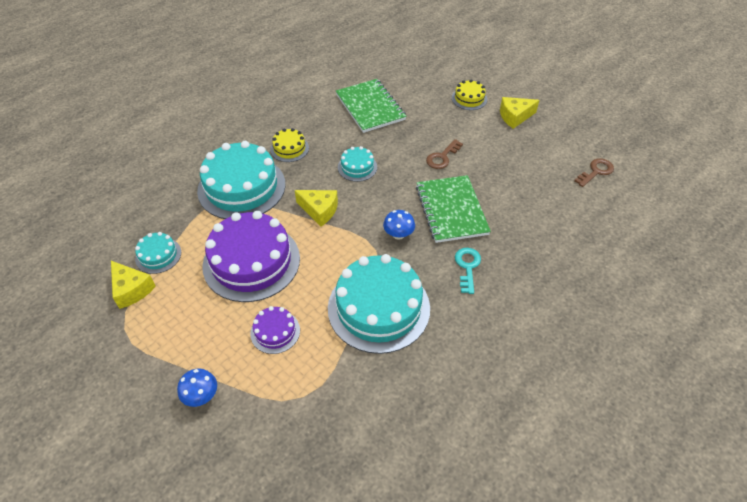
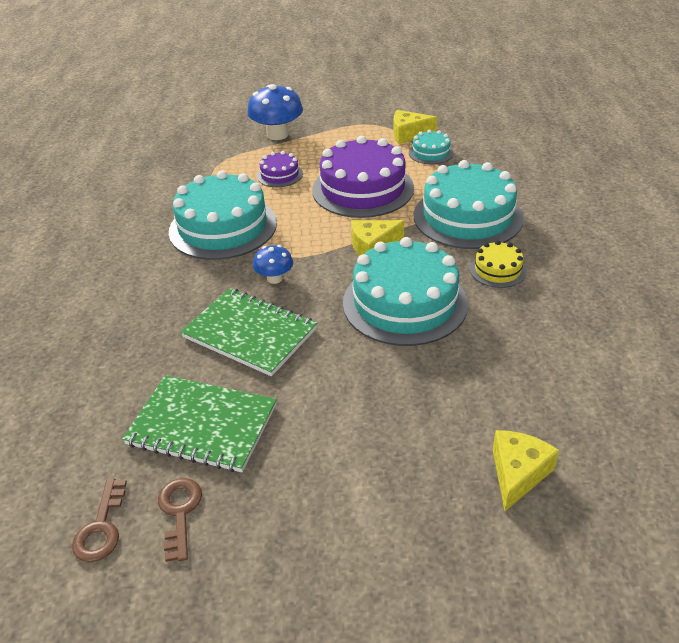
camera: 135 degrees right, 10 degrees down
(201, 396) = (277, 134): blue mushroom -> blue mushroom, size x1.79
(357, 167) = (405, 303): turquoise cake -> turquoise cake, size x2.13
(370, 107) = (514, 379): green notebook -> green notebook (202, 425)
(442, 157) = (333, 383): brown key -> brown key (180, 512)
(467, 267) = (177, 298): turquoise key -> none
(469, 98) = (420, 512): yellow cake -> none
(515, 117) = (312, 536): yellow cheese -> yellow cheese (517, 474)

